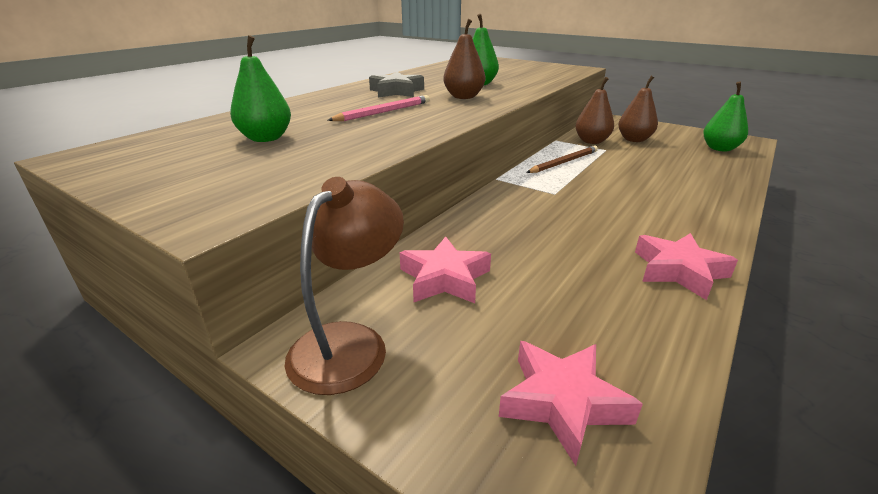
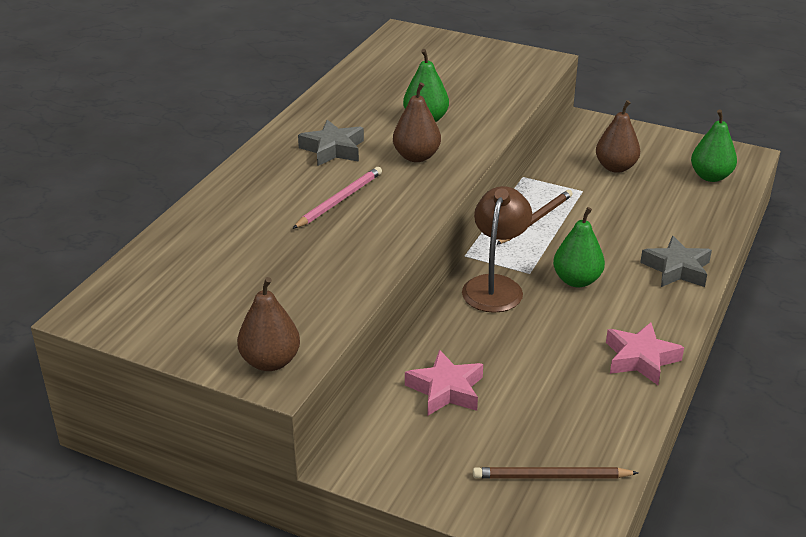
camera: 10 degrees left, 5 degrees up
(266, 138) = (246, 264): green pear -> green pear (576, 280)
(350, 342) = (391, 455): brown lamp -> brown lamp (495, 286)
(562, 402) = (551, 477): pink star -> brown pencil
(591, 141) = (565, 176): brown pear -> brown pear (270, 362)
(704, 201) = (677, 269): none -> grey star

